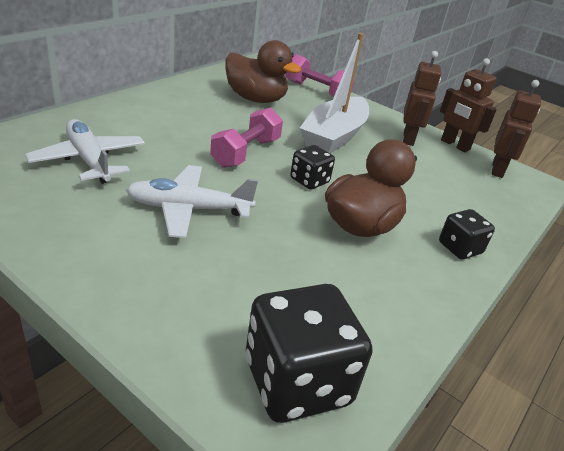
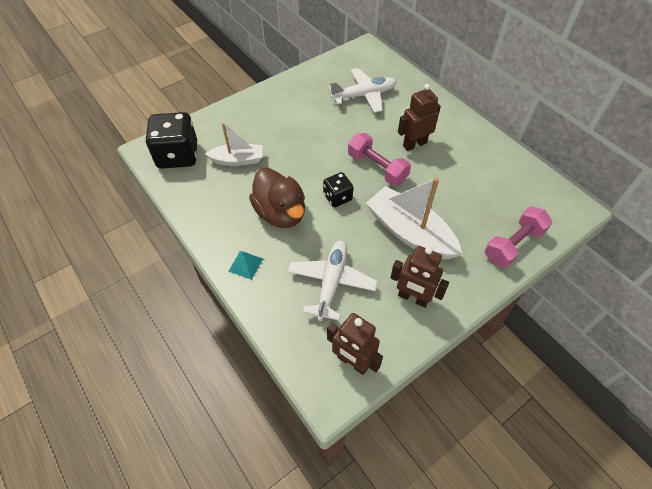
camera: 110 degrees right, 20 degrees up
(188, 209) = (309, 133): white plane -> white plane (331, 282)
(256, 99) = (477, 189): brown duck -> none
(277, 284) = (238, 160): none -> white boat
(455, 145) = (403, 341): brown robot -> brown robot (414, 144)
(460, 248) = (245, 264): black dice -> turquoise pyramid

